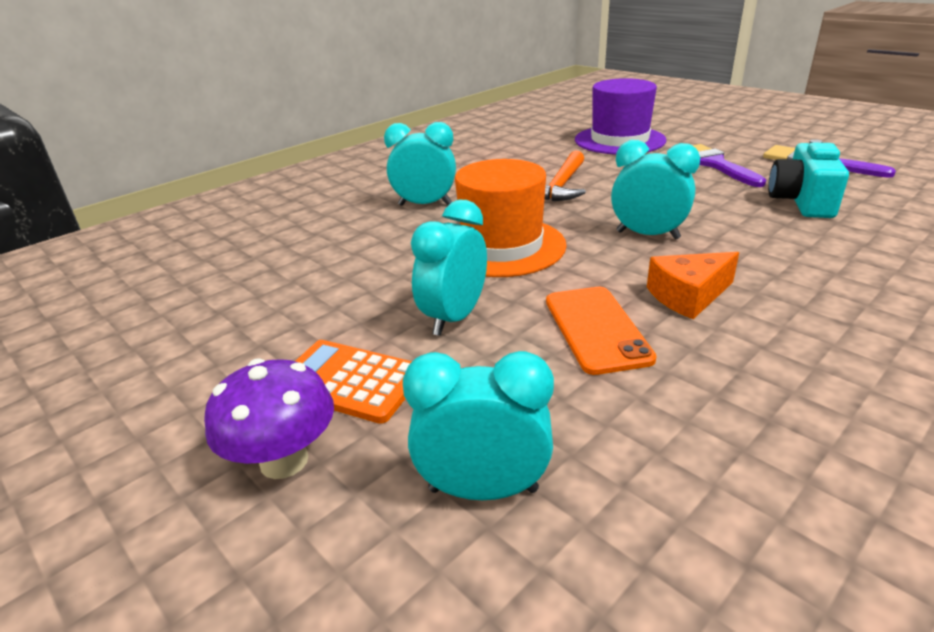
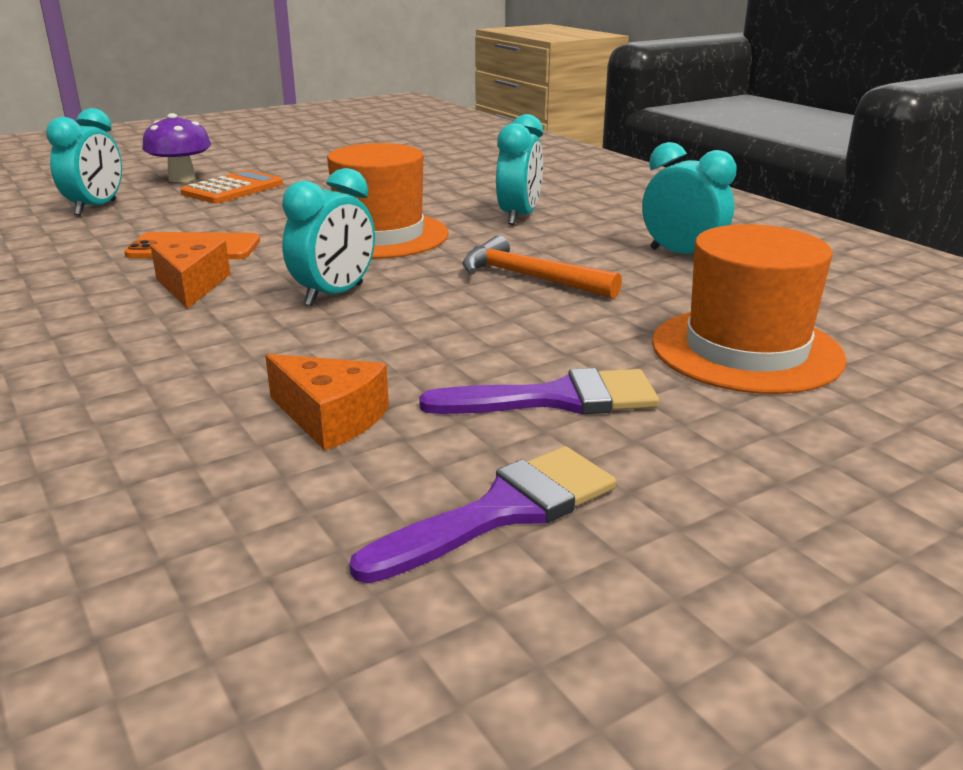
camera: 100 degrees right, 5 degrees down
(454, 318) = (271, 213): turquoise clock -> turquoise clock (682, 255)
(619, 140) = (746, 350): purple hat -> orange hat
(802, 201) = (331, 418): turquoise camera -> orange cheese

